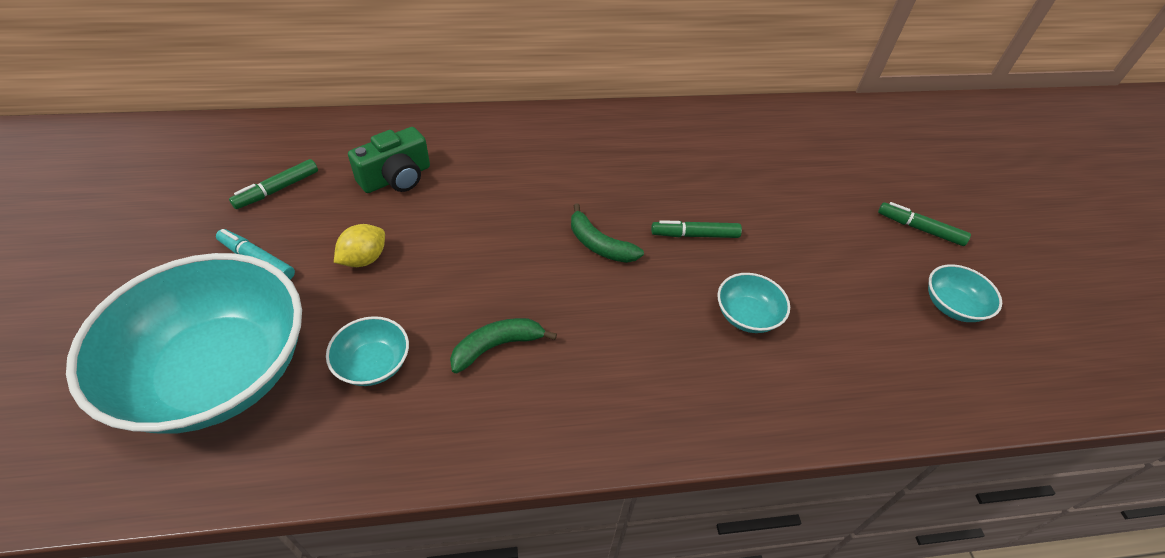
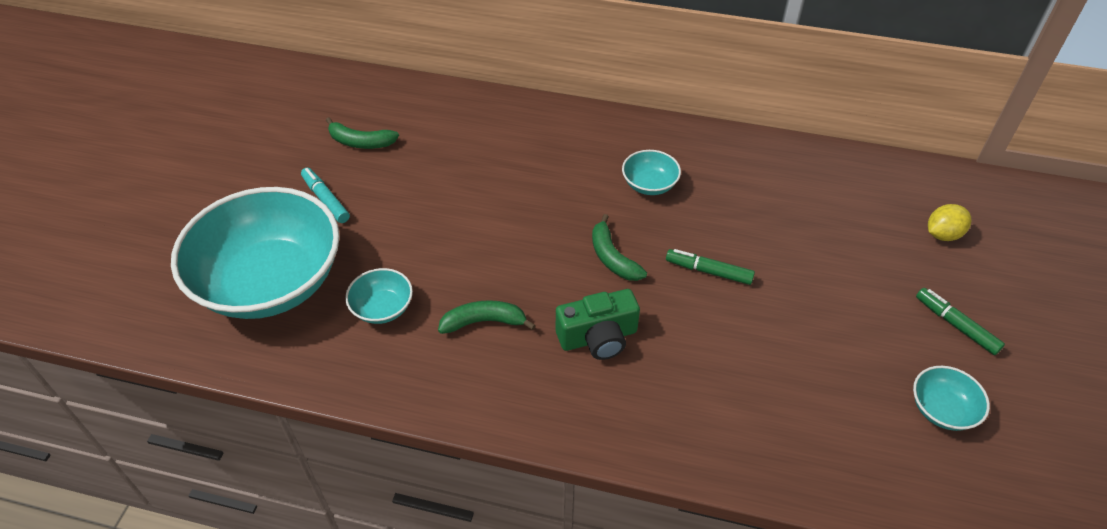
camera: 25 degrees right, 0 degrees up
(277, 189) = (360, 142): green marker -> green banana
(364, 259) = (407, 219): yellow lemon -> yellow lemon (942, 234)
(396, 178) = (460, 153): green camera -> green camera (598, 337)
(747, 315) = (719, 358): turquoise bowl -> turquoise bowl (649, 184)

